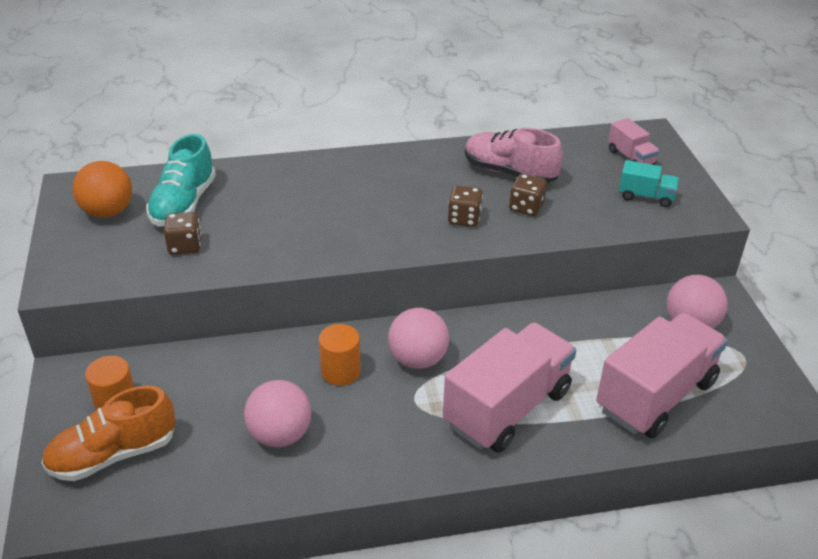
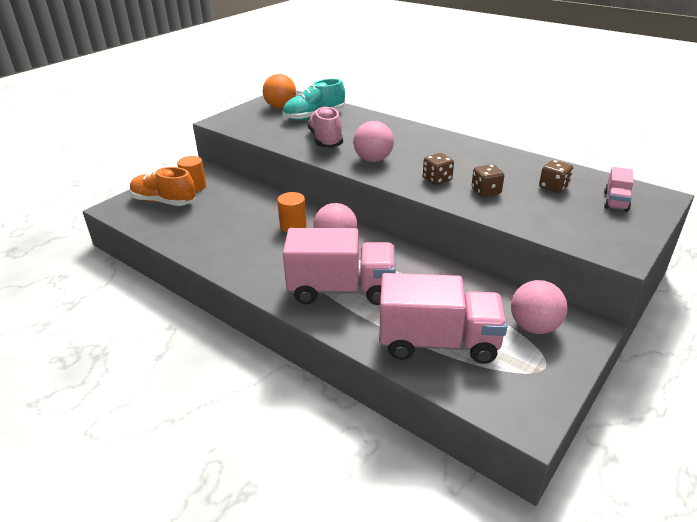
camera: 50 degrees right, 5 degrees down
(185, 246) = (285, 130): brown dice -> brown dice (553, 187)
(280, 435) = (227, 233): pink ball -> pink ball (373, 160)
(509, 172) = (508, 172): pink shoe -> pink shoe (325, 140)
(646, 196) = (585, 224): turquoise truck -> none

